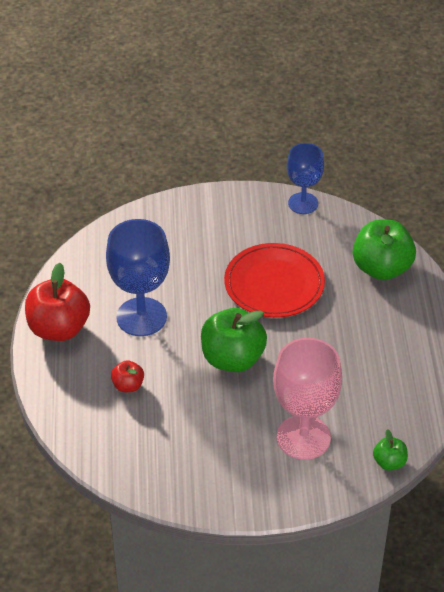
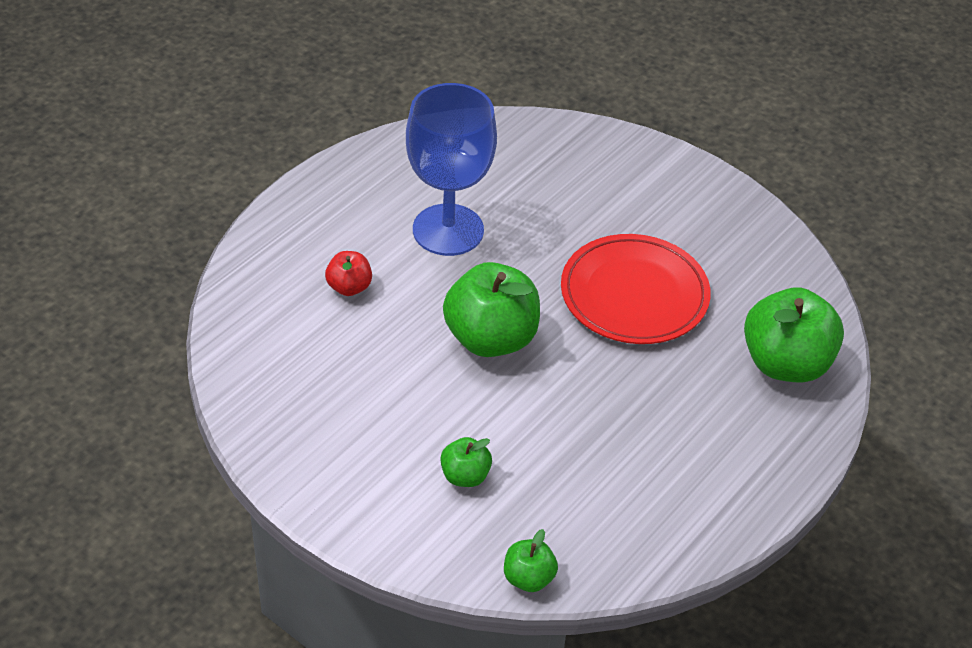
camera: 40 degrees right, 0 degrees up
(59, 328) = (352, 185): red apple -> none
(303, 203) = (775, 233): blue goblet -> none
(303, 437) = (465, 476): pink goblet -> green apple

